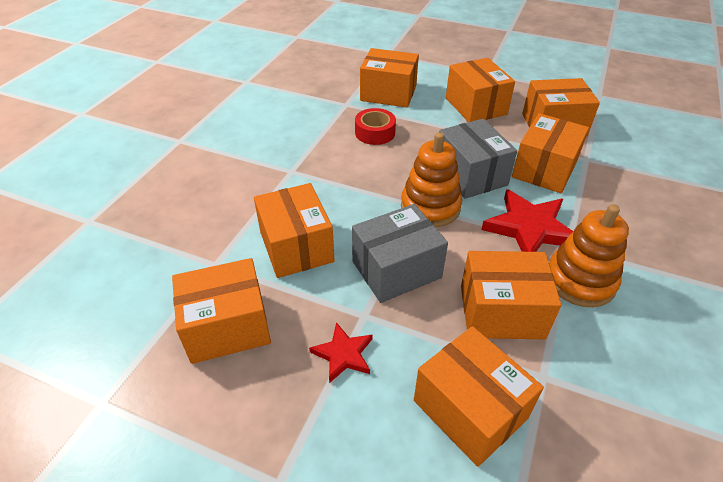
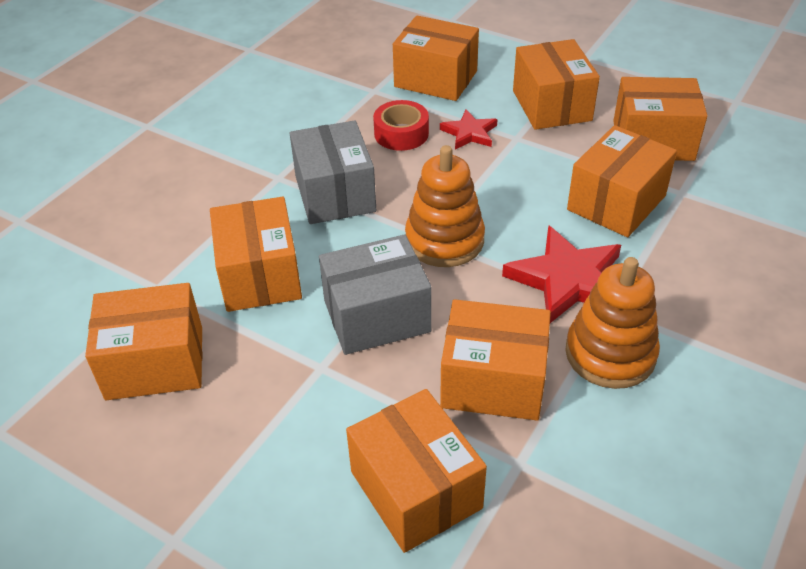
camera: 10 degrees right, 0 degrees up
(343, 354) = (283, 410): red star -> red star (469, 133)
(470, 175) = (512, 202): grey box -> grey box (335, 194)

